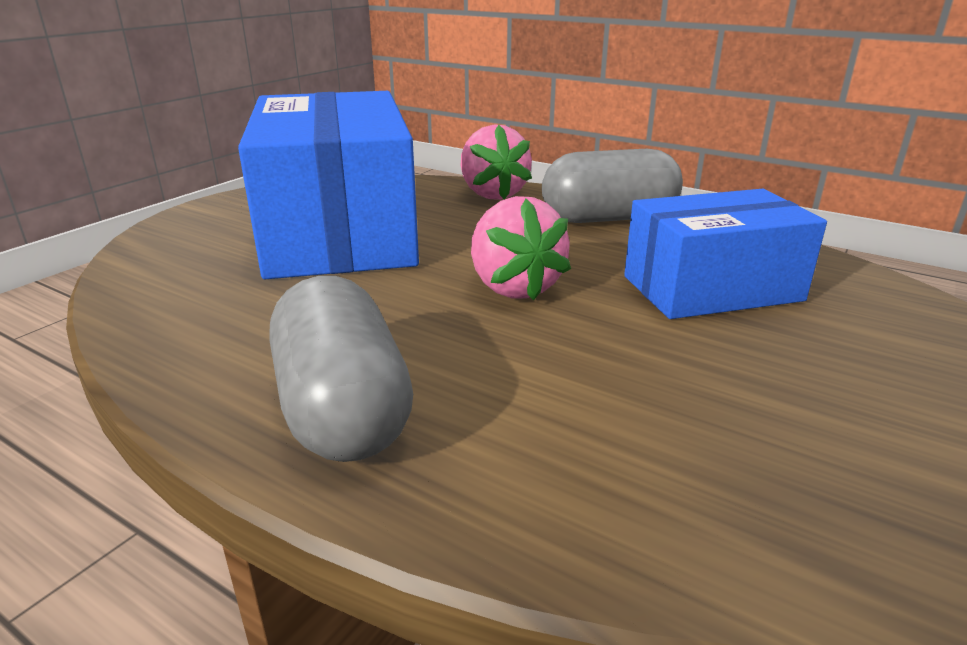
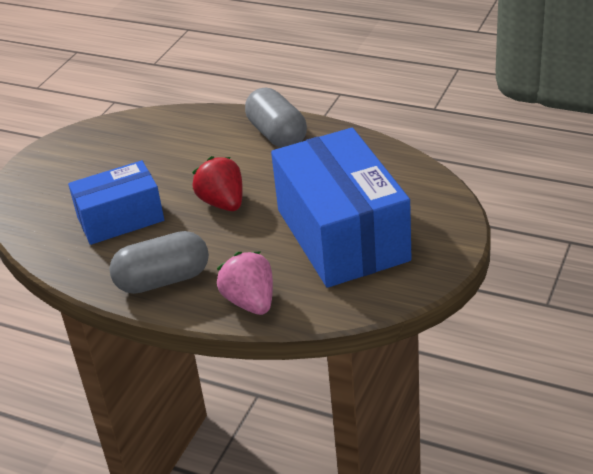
camera: 175 degrees right, 10 degrees up
(514, 287) = (223, 203): pink strawberry -> red strawberry

